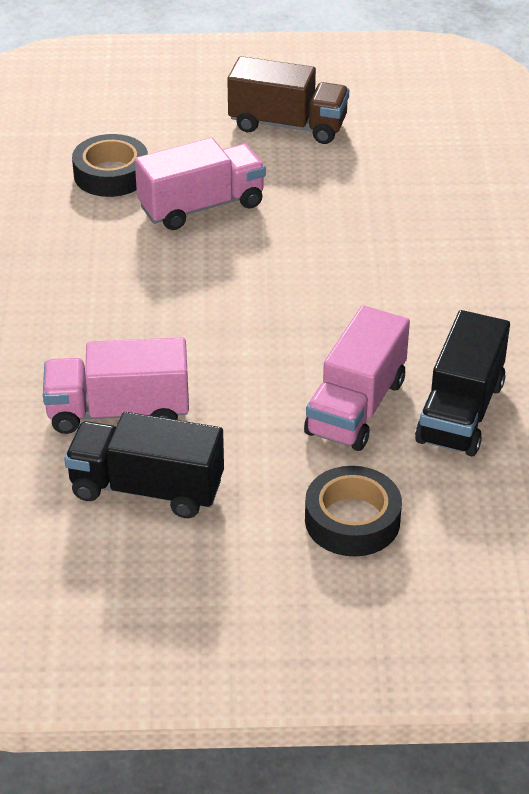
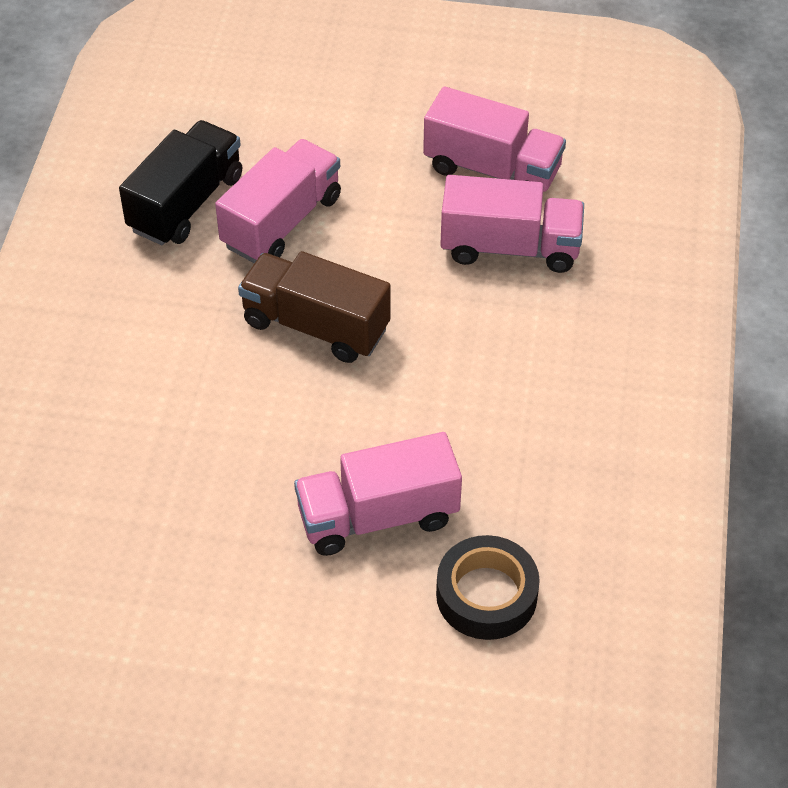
camera: 170 degrees left, 10 degrees up
(146, 489) = (492, 169): black truck -> pink truck
(288, 125) = (225, 661): brown truck -> brown truck (315, 326)
(352, 520) = (321, 120): black tape -> none

